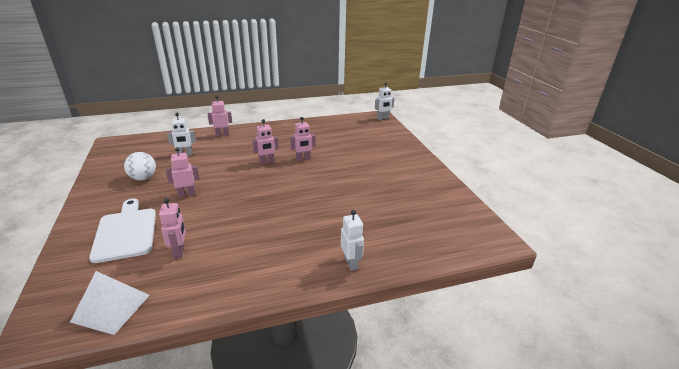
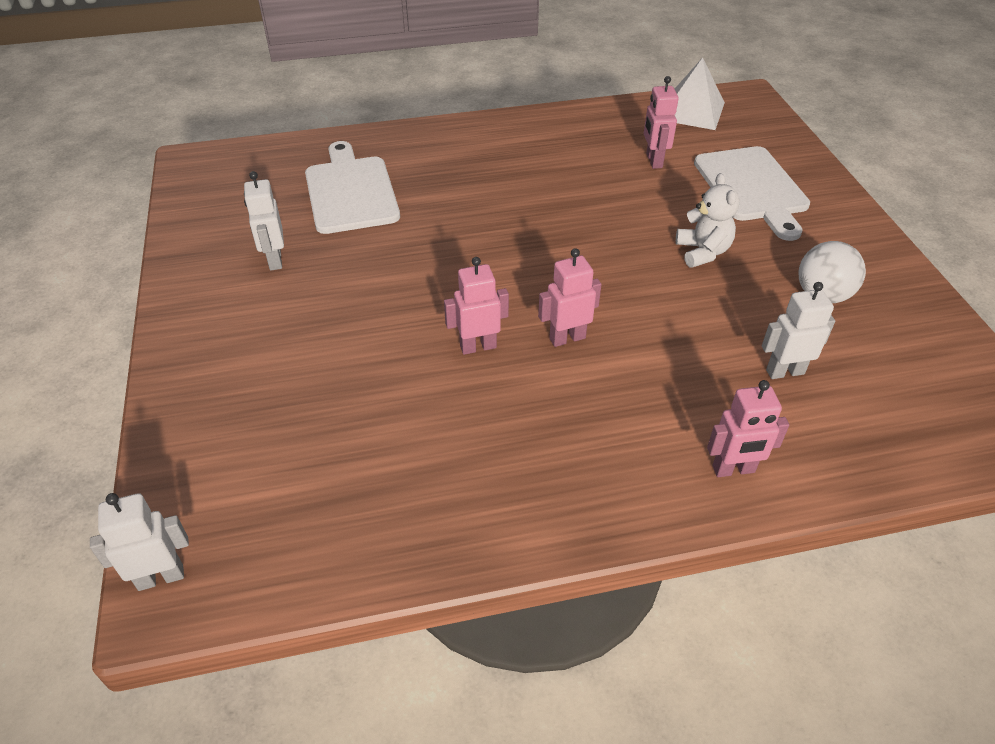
camera: 175 degrees left, 15 degrees up
(187, 194) = (702, 252): pink robot -> white teddy bear
(351, 263) = (419, 141): white robot -> white robot (274, 260)
(383, 222) = (350, 191): none -> white cutting board

